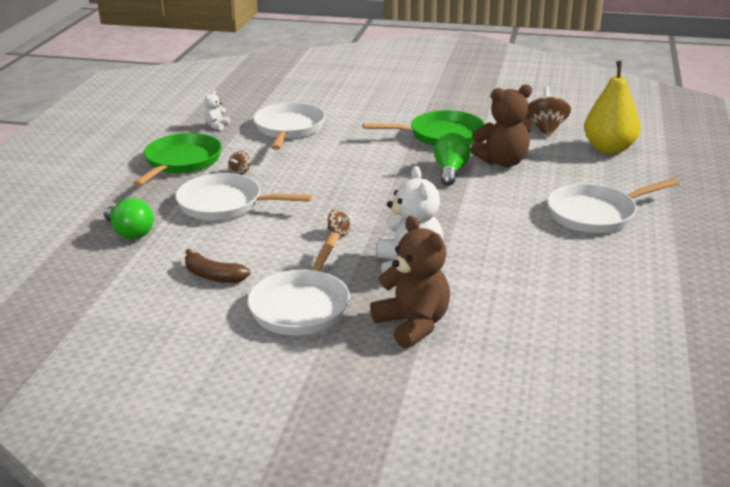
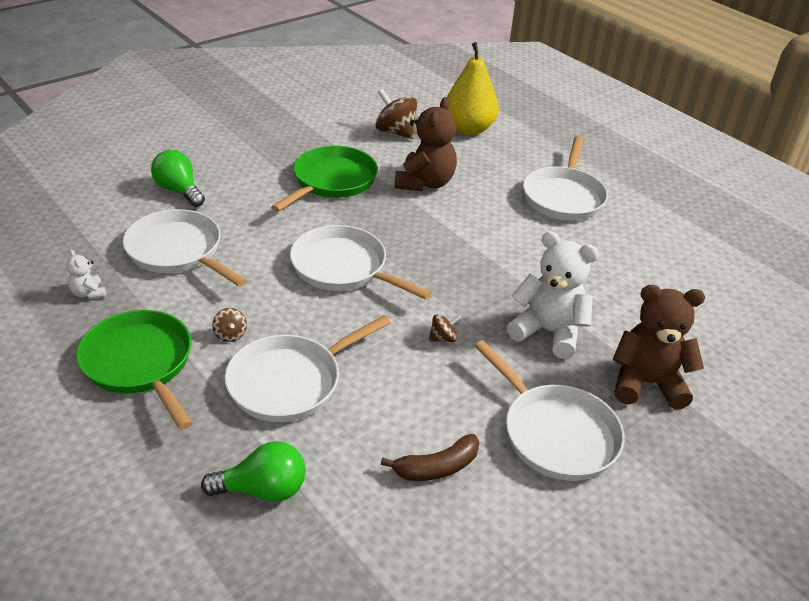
camera: 55 degrees left, 10 degrees up
(356, 176) = (344, 268): none -> white pan
(450, 171) = (406, 216): green light bulb -> green light bulb (179, 191)

